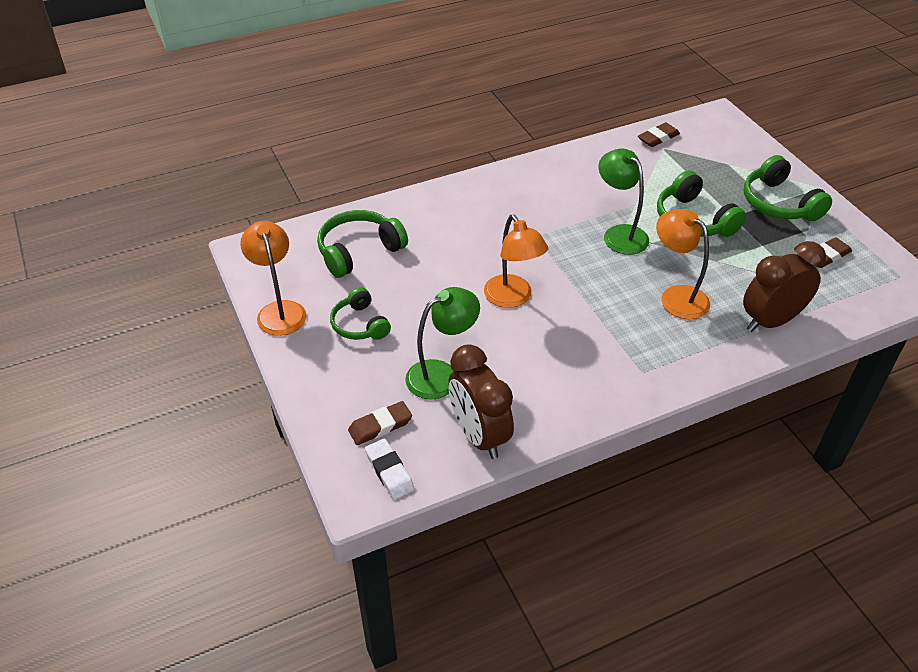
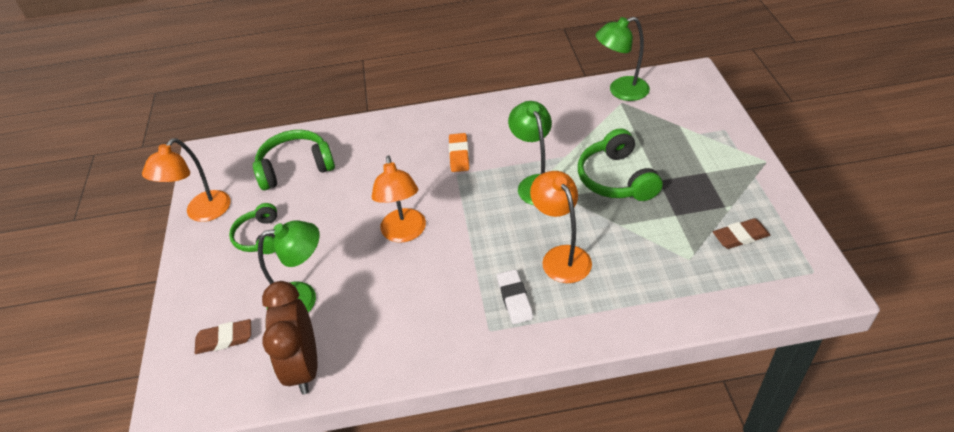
camera: 20 degrees right, 0 degrees up
(279, 310) = (202, 213): orange lamp -> orange lamp turned 150 degrees counterclockwise
(389, 471) = (208, 386): white eraser -> white eraser (514, 299)
(528, 217) = (459, 155): none -> orange eraser
(658, 138) = (621, 91): brown eraser -> green lamp
(770, 321) = (646, 299): brown clock -> none
(779, 203) = (714, 173): green headphones -> none

